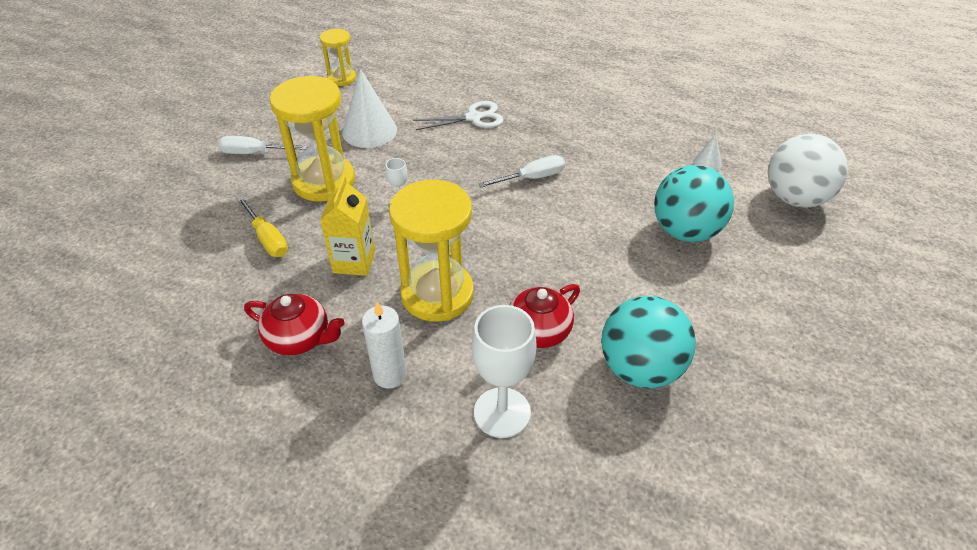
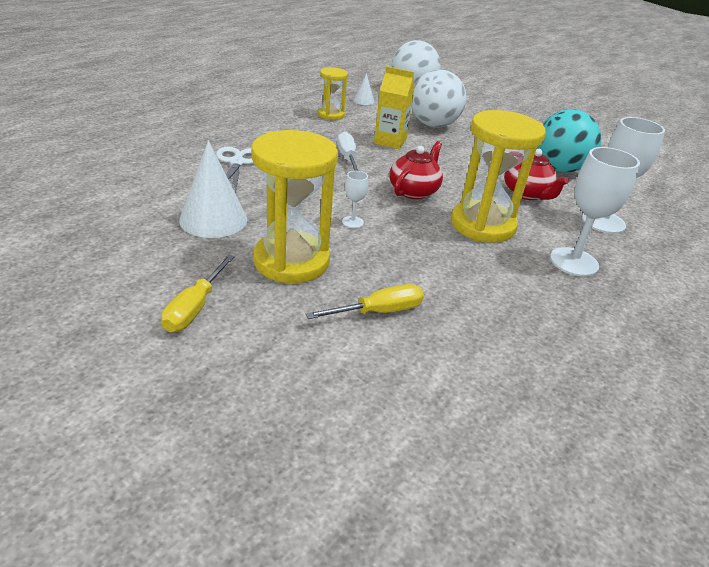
camera: 80 degrees left, 10 degrees down
(254, 153) = (195, 308): white screwdriver -> yellow screwdriver
(300, 338) = (533, 305): red teapot -> red teapot (414, 191)
(342, 78) = (76, 221): yellow hourglass -> yellow hourglass (331, 115)
(354, 262) = (432, 260): yellow carton -> yellow carton (390, 141)
(390, 375) = (574, 262): white candle -> white goblet
(685, 231) = (433, 125): turquoise ball -> white ball

